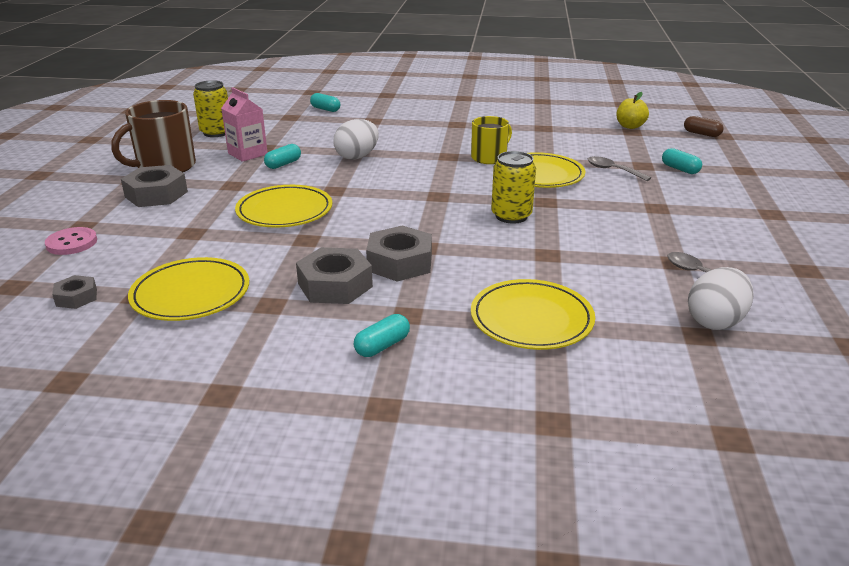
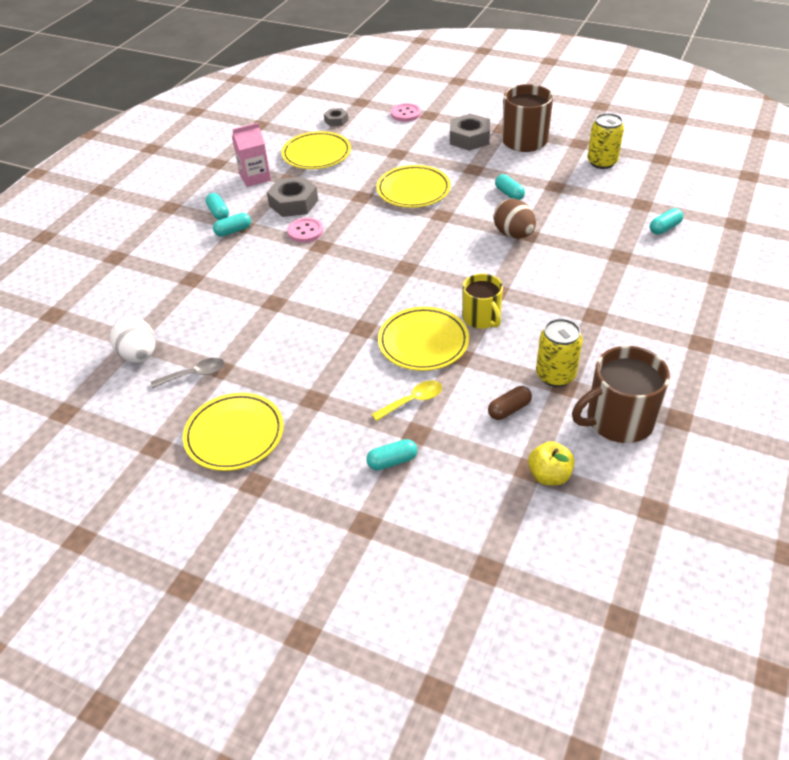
camera: 110 degrees right, 15 degrees up
(247, 154) = (540, 177): pink carton -> pink carton (255, 177)
(357, 157) = (513, 234): white egg -> brown egg
(400, 262) = (305, 231): grey nut -> pink button
(424, 319) = (233, 231): none -> turquoise capsule
(511, 216) = (346, 300): yellow can -> yellow can (555, 375)
(531, 319) = (202, 273): yellow plate -> yellow plate (234, 434)
(560, 113) = (618, 420): none -> brown mug
(613, 170) = (412, 401): grey spoon -> yellow spoon
(701, 134) = (499, 545): brown capsule -> brown capsule (509, 409)

